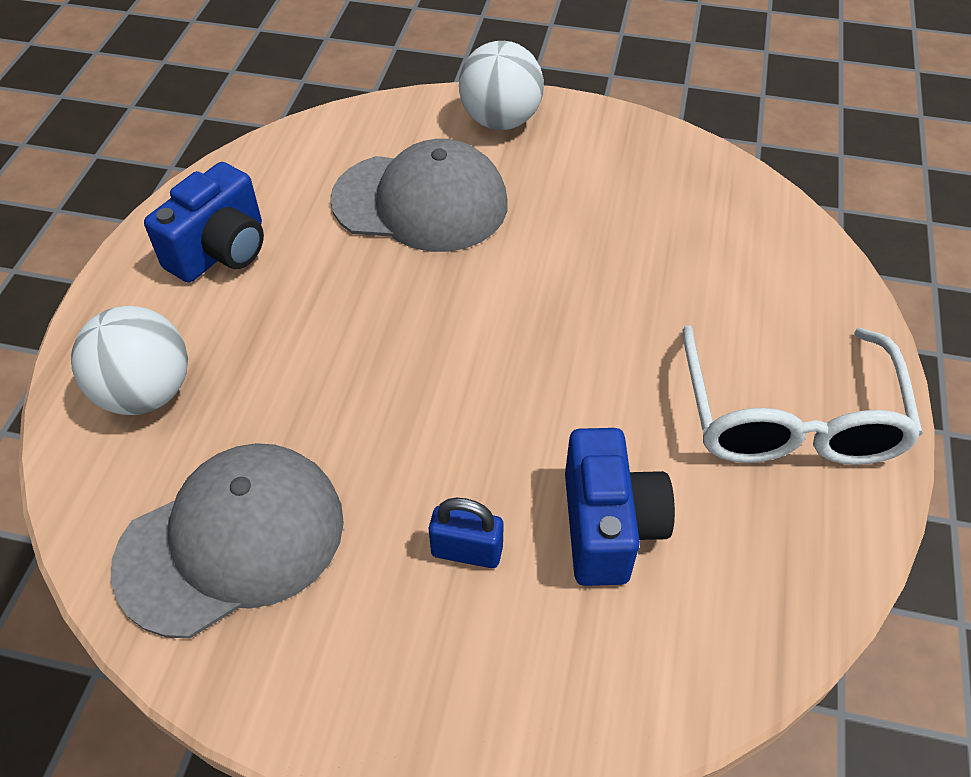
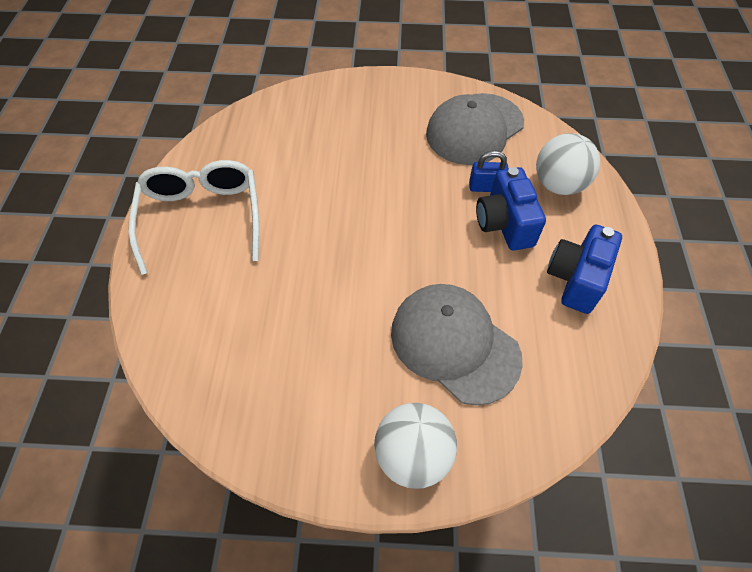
camera: 170 degrees right, 5 degrees up
(420, 202) = (454, 344): grey cap -> grey cap turned 45 degrees clockwise
(467, 551) = (367, 138): blue padlock -> blue padlock (486, 187)
(608, 526) = (302, 155): blue camera -> blue camera (504, 224)

